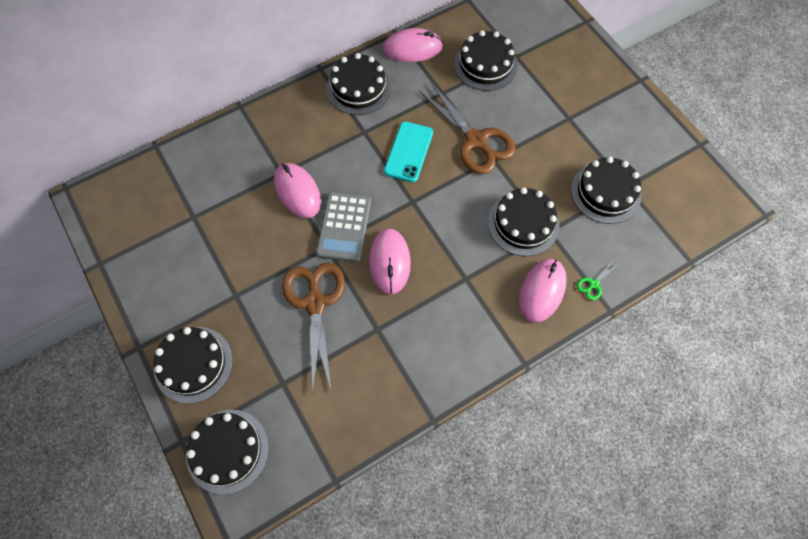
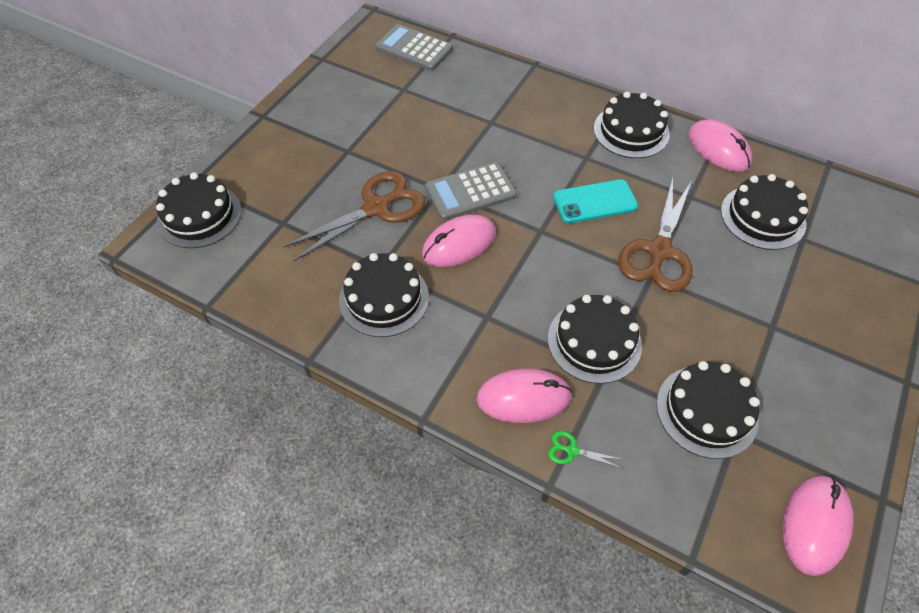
camera: 60 degrees right, 10 degrees down
(148, 182) = (414, 48): none -> grey calculator
(193, 364) = (267, 155): black cake -> black cake (384, 298)
(297, 192) = (481, 142): pink mouse -> pink mouse (814, 525)

